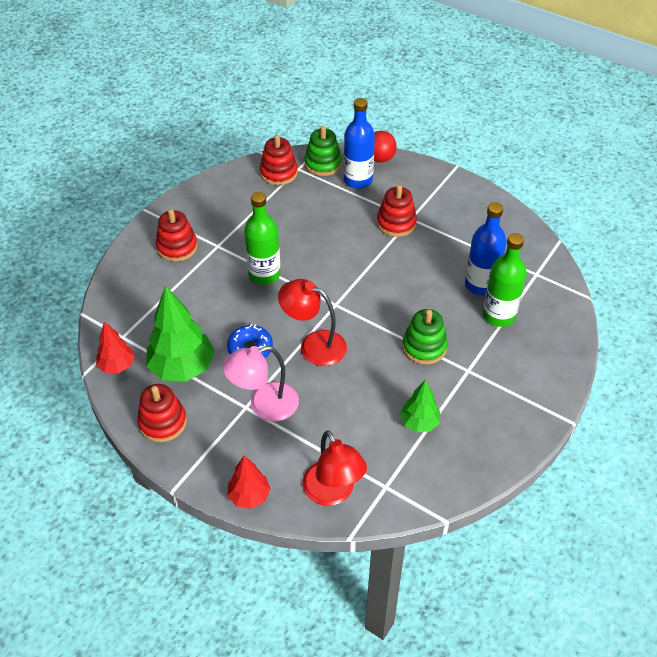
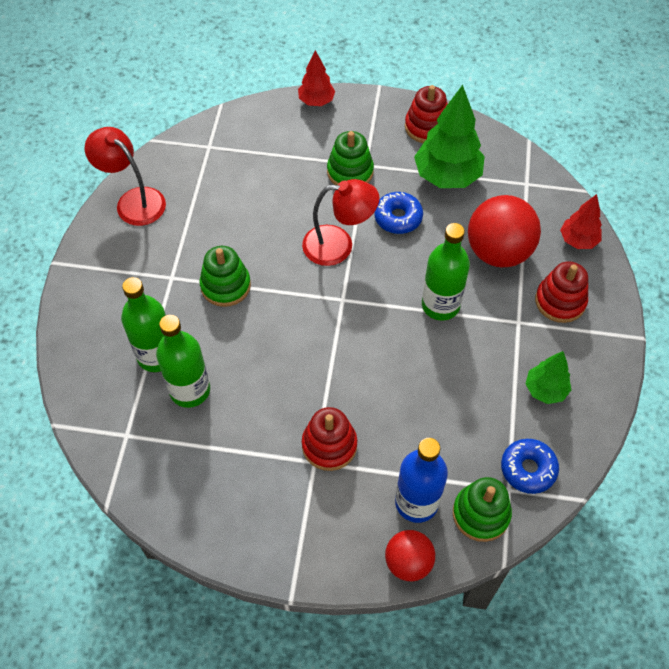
camera: 155 degrees right, 10 degrees up
(117, 366) = (506, 156): red tree -> red tree (578, 240)
(192, 294) = (498, 252): none -> red ball
(264, 405) = (350, 172): pink lamp -> green stacking toy
(278, 173) = (528, 469): red stacking toy -> blue donut
(333, 493) = (250, 126): red lamp -> red lamp (133, 200)
(419, 423) = (200, 208): green tree -> green tree (545, 390)
(480, 285) = (190, 390): blue bottle -> green bottle

